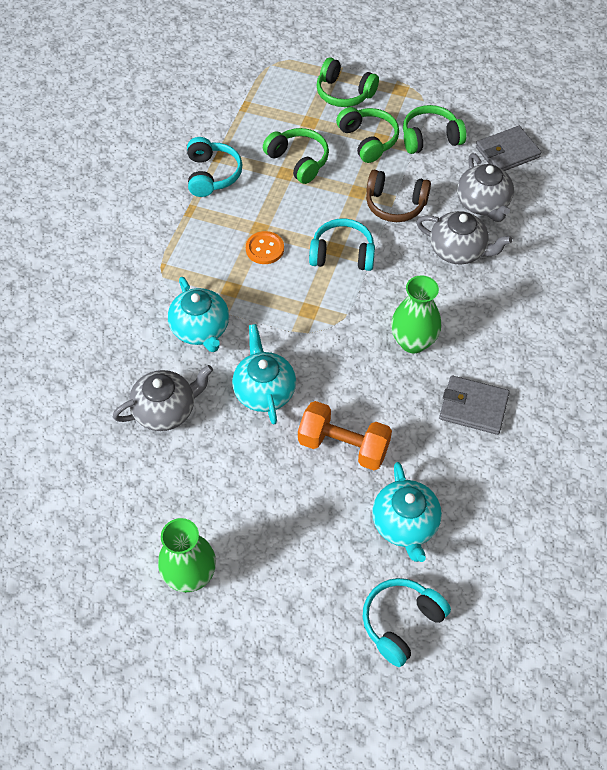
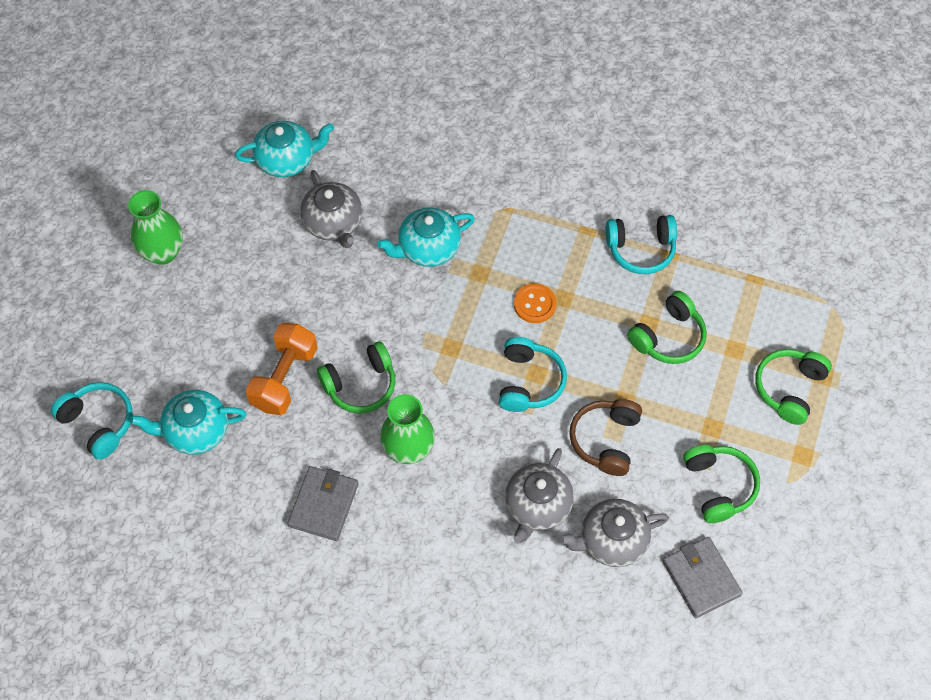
camera: 90 degrees right, 5 degrees up
(264, 390) = (352, 307): turquoise teapot -> turquoise teapot (287, 160)
(368, 140) = (708, 414): green headphones -> green headphones (360, 384)

